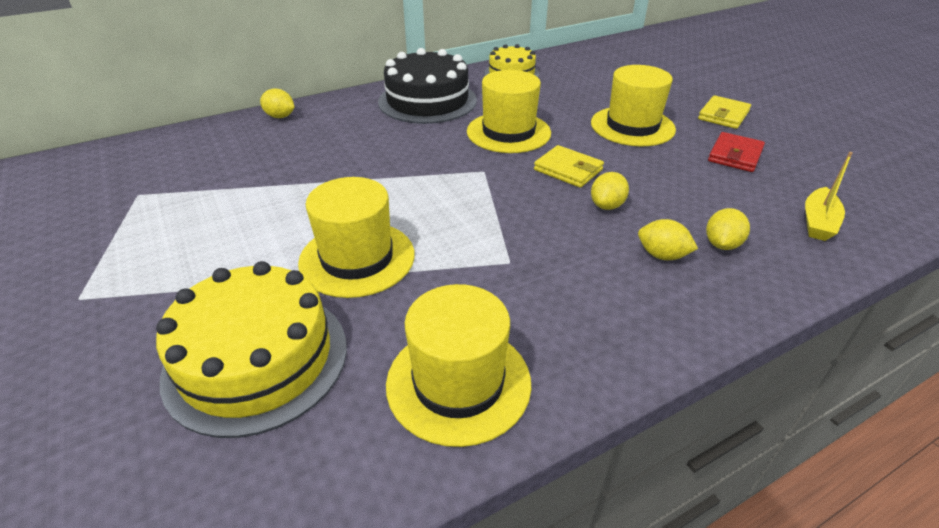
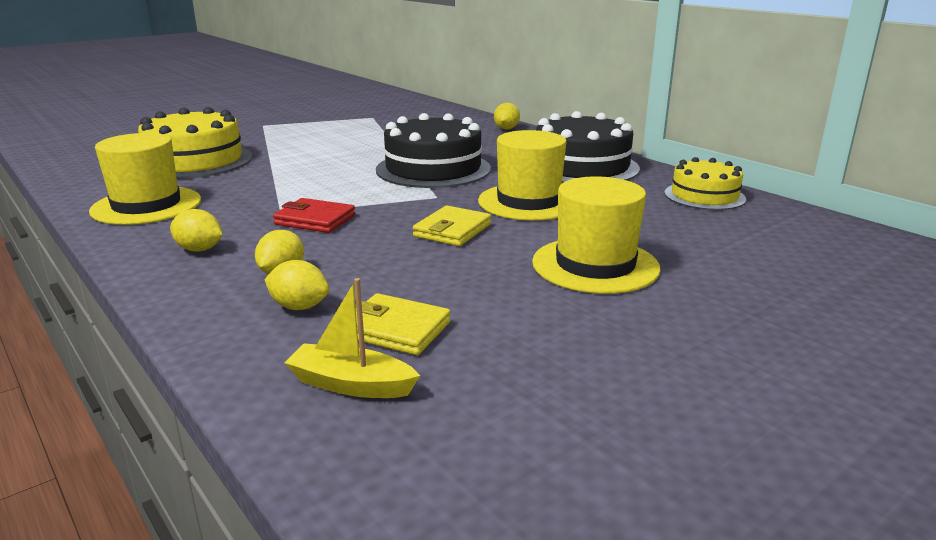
camera: 80 degrees right, 15 degrees down
(357, 258) = (292, 170): yellow hat -> none
(399, 166) = (433, 169): none -> black cake
(607, 205) = (378, 249): yellow lemon -> yellow lemon (199, 249)
(723, 115) = (700, 339): yellow wallet -> yellow wallet (396, 329)
(735, 155) = (543, 336): red wallet -> red wallet (315, 220)

